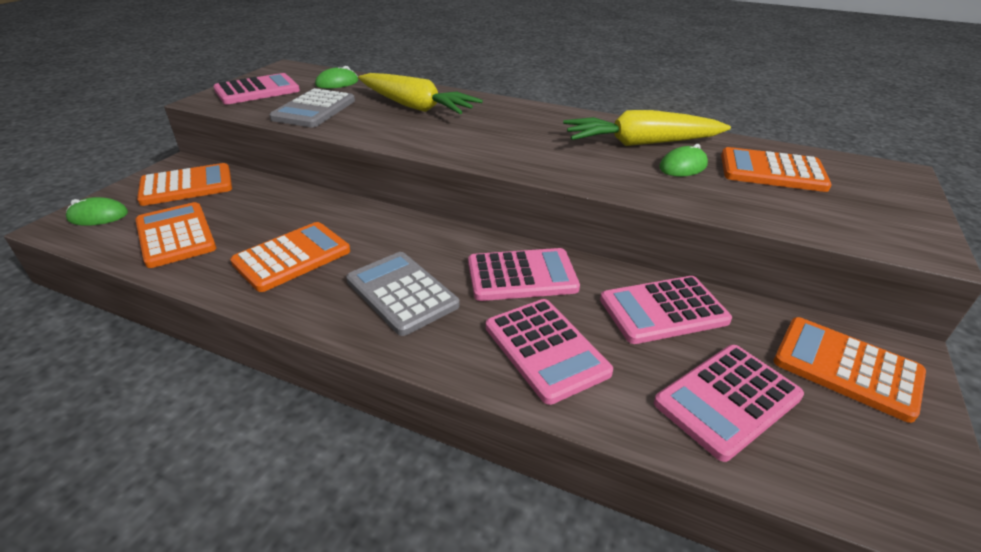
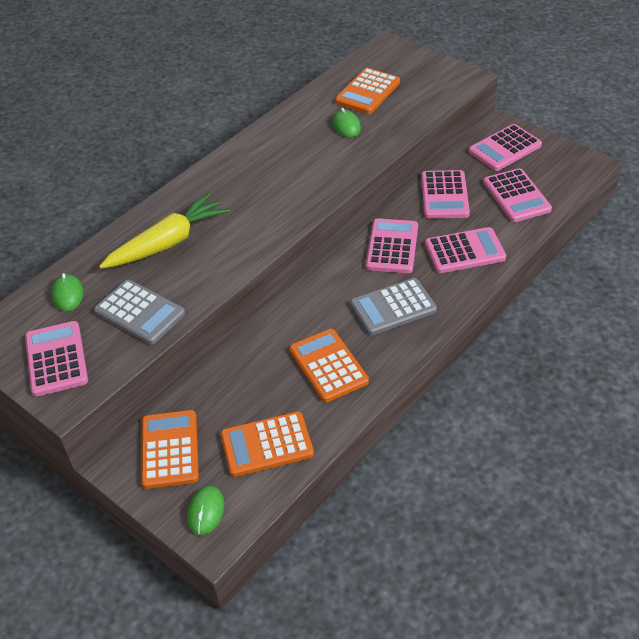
camera: 70 degrees left, 10 degrees up
(641, 143) = (303, 133): yellow carrot -> none
(846, 368) = (504, 148): orange calculator -> pink calculator

